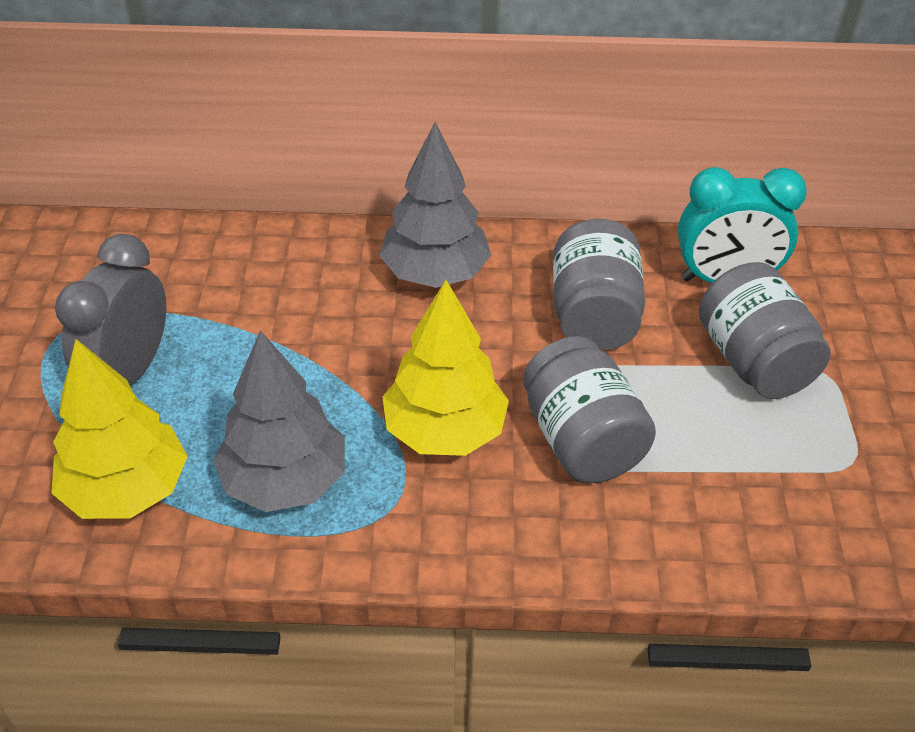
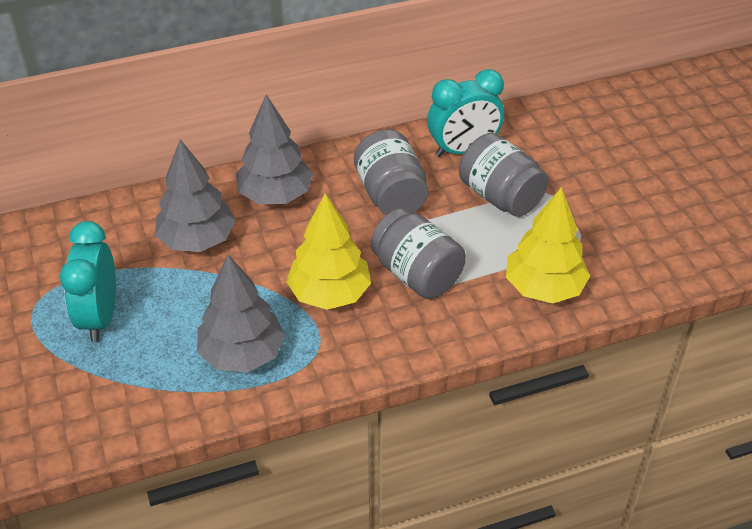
camera: 20 degrees left, 0 degrees up
(127, 490) = (140, 390): yellow tree -> yellow tree (544, 288)
(129, 372) = (99, 317): grey clock -> turquoise clock
(304, 305) = (197, 240): none -> grey tree

